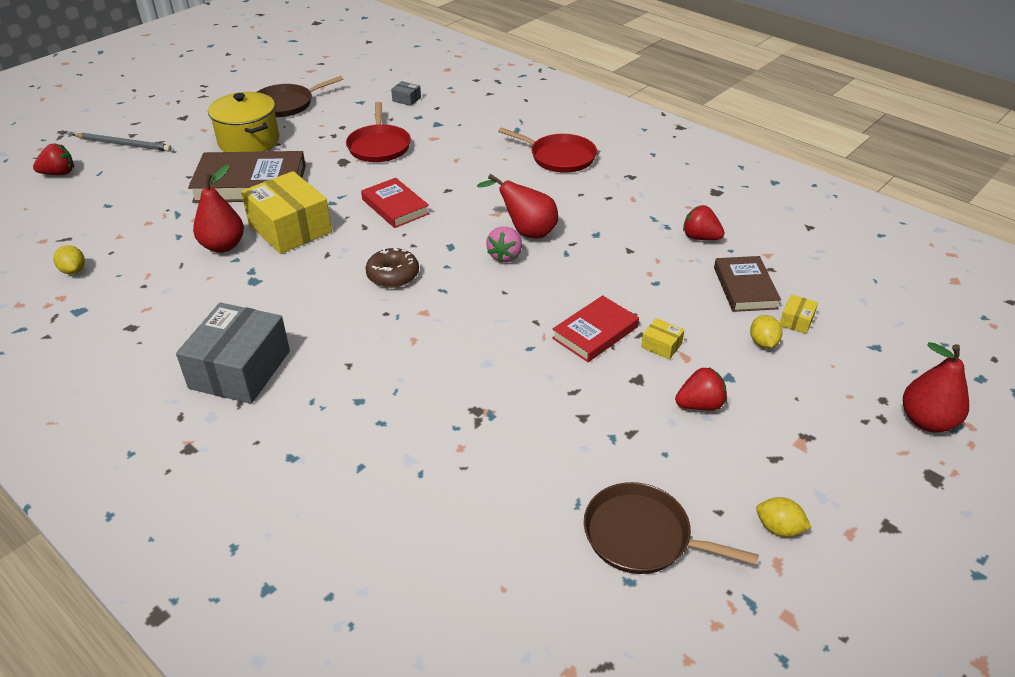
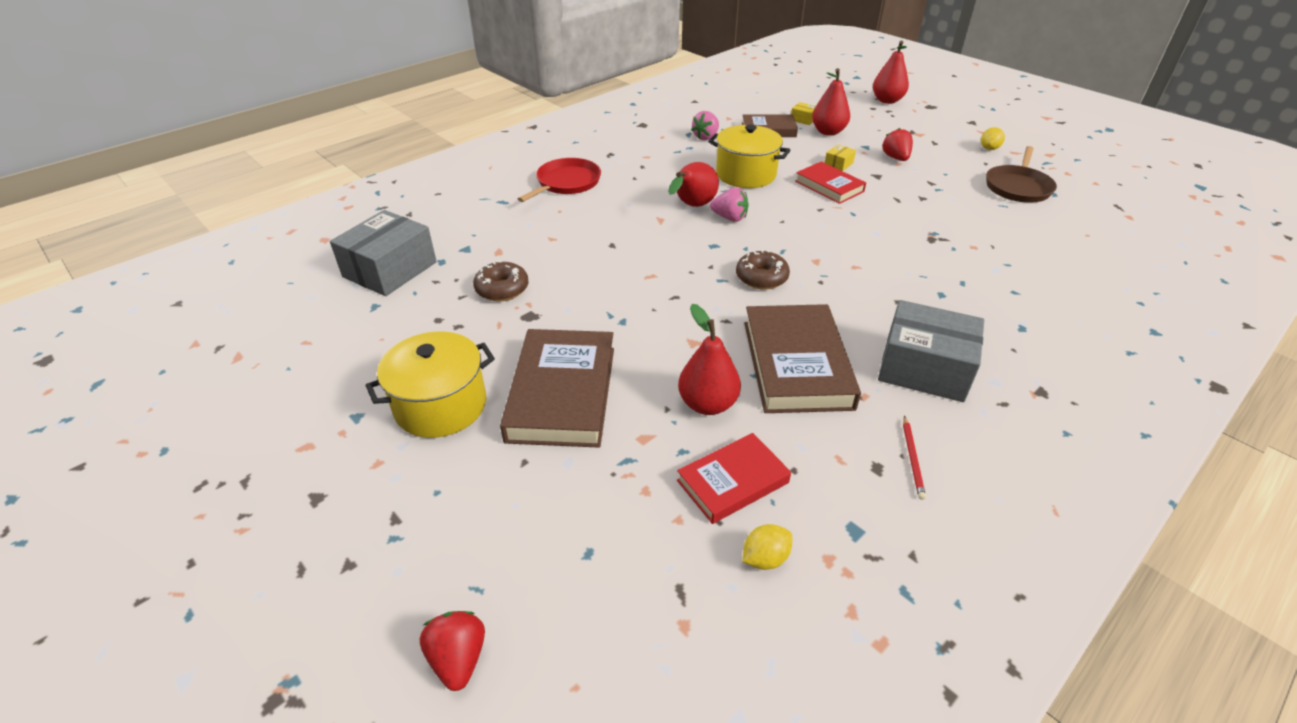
camera: 85 degrees left, 0 degrees up
(124, 144) = (383, 570): grey pencil -> none
(133, 347) = (912, 459): none -> red pencil
(261, 292) = (797, 364): none -> brown book
(286, 104) = (340, 375): brown pan -> none
(290, 228) = (673, 350): yellow box -> none
(379, 146) = (502, 289): red pan -> brown donut
(395, 207) = (639, 277): red book -> red book (733, 482)
(406, 99) = (390, 269): grey box -> grey box, size x2.42
(608, 267) = (746, 174): none -> yellow pot
(700, 237) = (706, 137): red strawberry -> pink strawberry
(763, 343) = (828, 132): yellow lemon -> red pear

